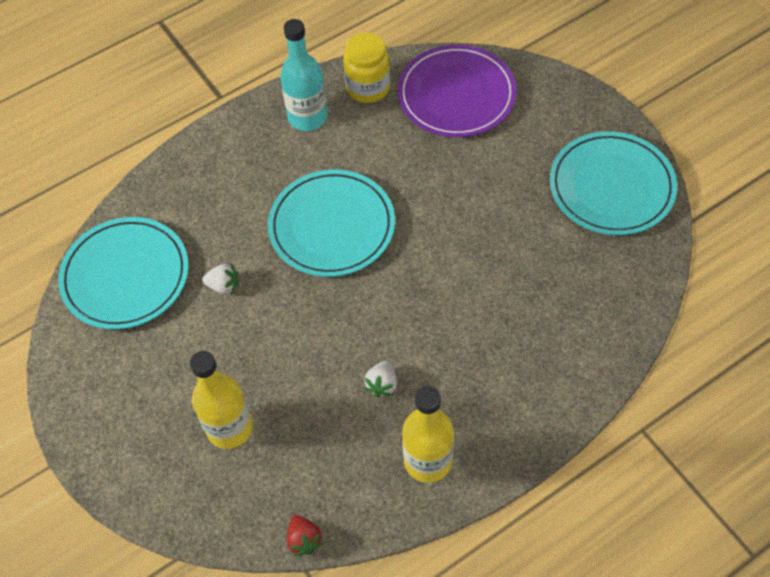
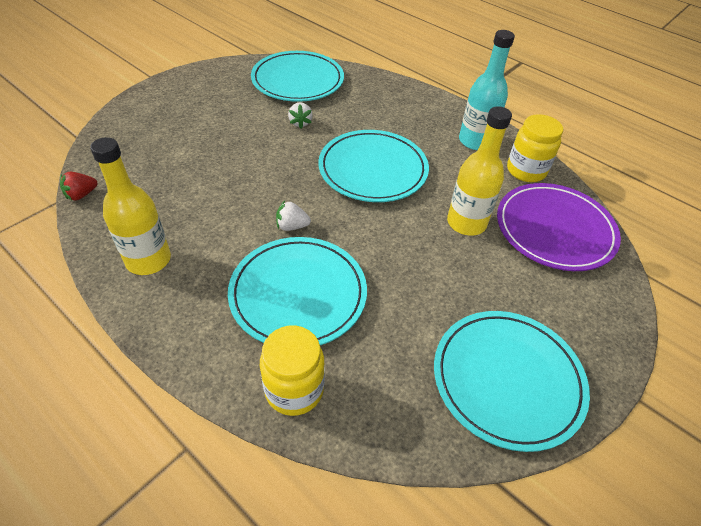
camera: 70 degrees right, 10 degrees down
(229, 428) = (179, 143): yellow bottle -> yellow bottle (466, 223)
(382, 384) = (223, 220): white strawberry -> white strawberry (292, 226)
(498, 325) = (298, 294): none -> turquoise plate
(601, 342) = (294, 390): none -> yellow jar

